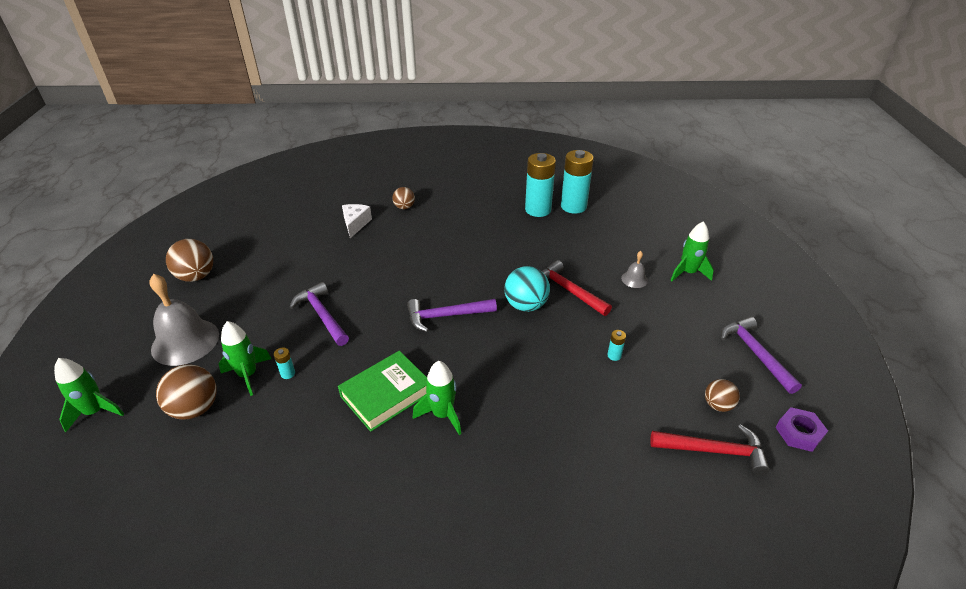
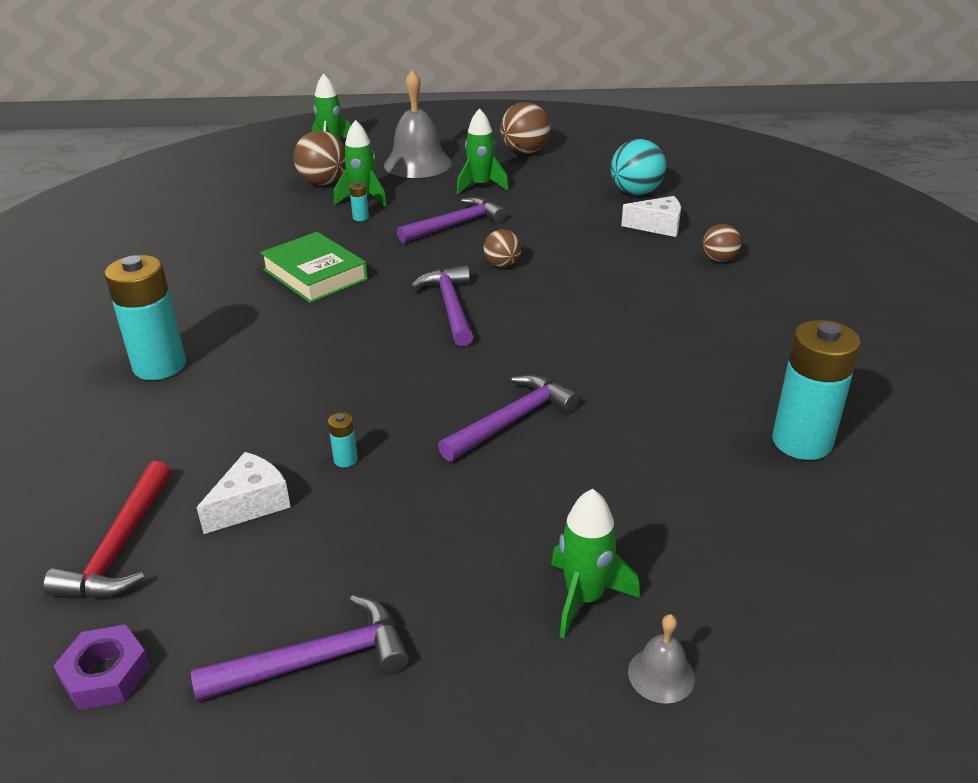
camera: 90 degrees right, 5 degrees down
(442, 414) = (272, 311): green rocket -> green rocket (481, 186)
(526, 305) = (473, 374): turquoise ball -> turquoise ball (636, 192)
(538, 210) = (768, 394): turquoise battery -> turquoise battery (159, 366)
(569, 291) = (512, 420): red hammer -> purple hammer
(634, 279) = (553, 507): grey bell -> grey bell (661, 674)
(661, 393) = (251, 504): none -> white cheese
(717, 405) = (205, 570): brown ball -> brown ball (502, 265)

